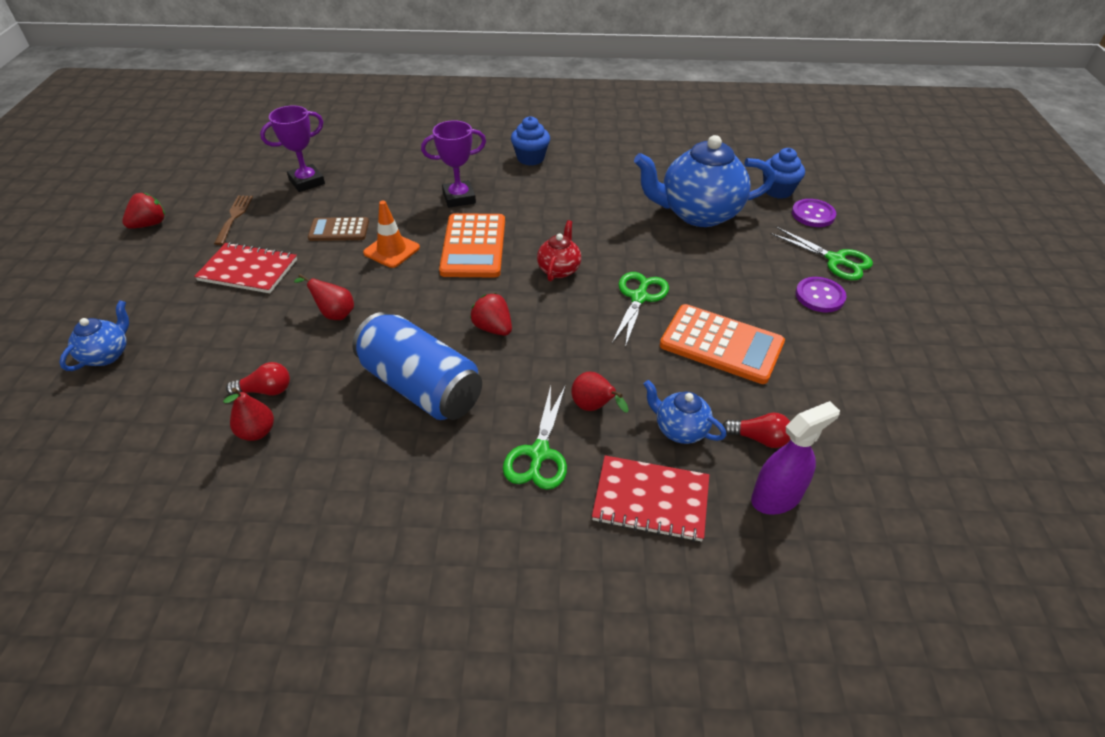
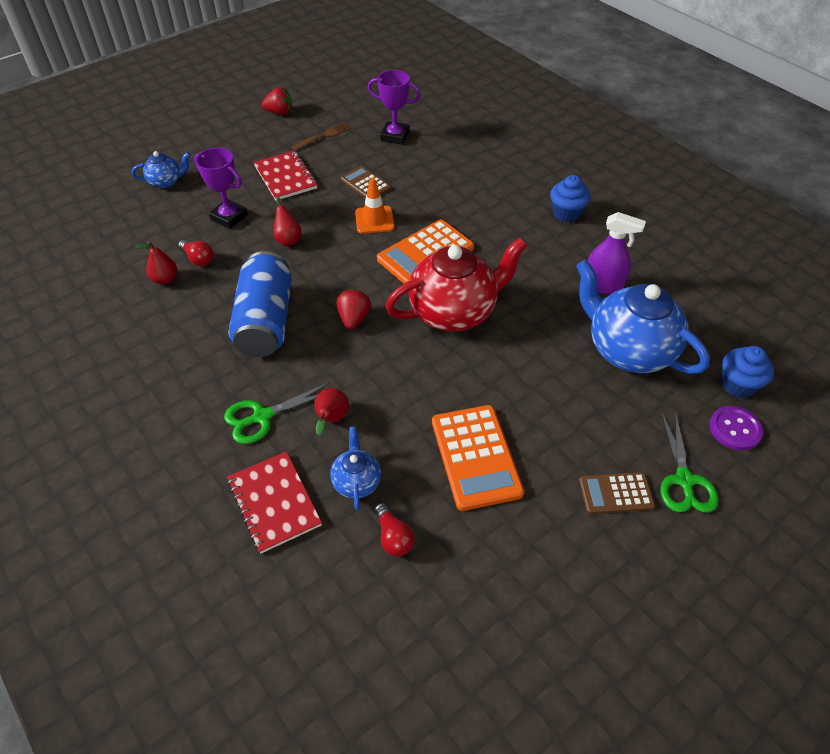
camera: 50 degrees right, 5 degrees up
(459, 198) = (469, 211): purple trophy -> purple trophy (229, 217)
(559, 269) = (454, 312): red teapot -> red teapot, size x2.09
(639, 297) = (474, 376): green scissors -> none
(776, 497) = (342, 580): purple spray bottle -> purple spray bottle (603, 285)
(819, 296) = (616, 493): purple button -> brown calculator

